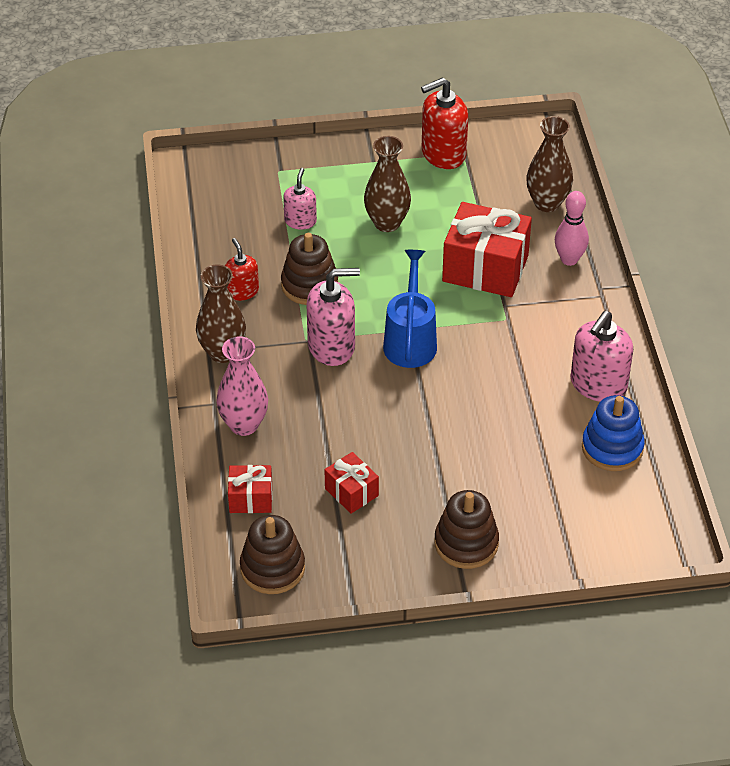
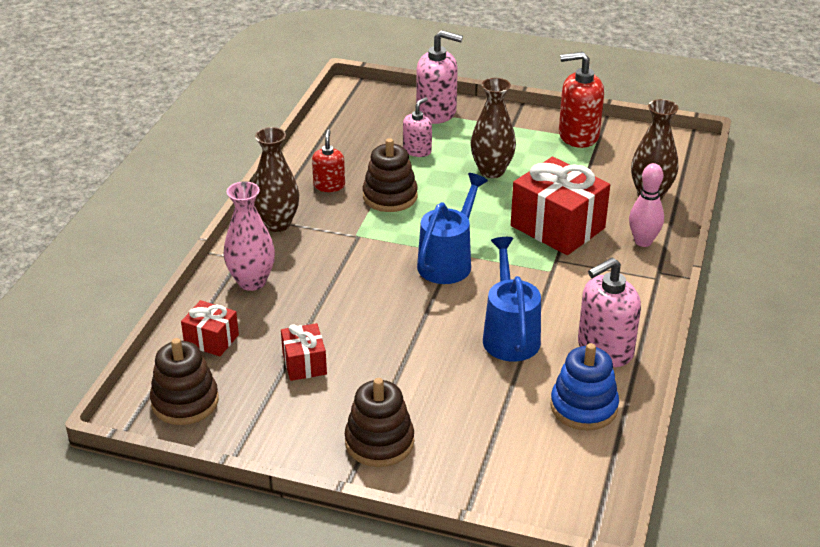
camera: 25 degrees right, 10 degrees down
(332, 346) = (374, 246): pink soap dispenser -> pink soap dispenser (436, 112)
(510, 398) = (509, 334): none -> blue watering can

